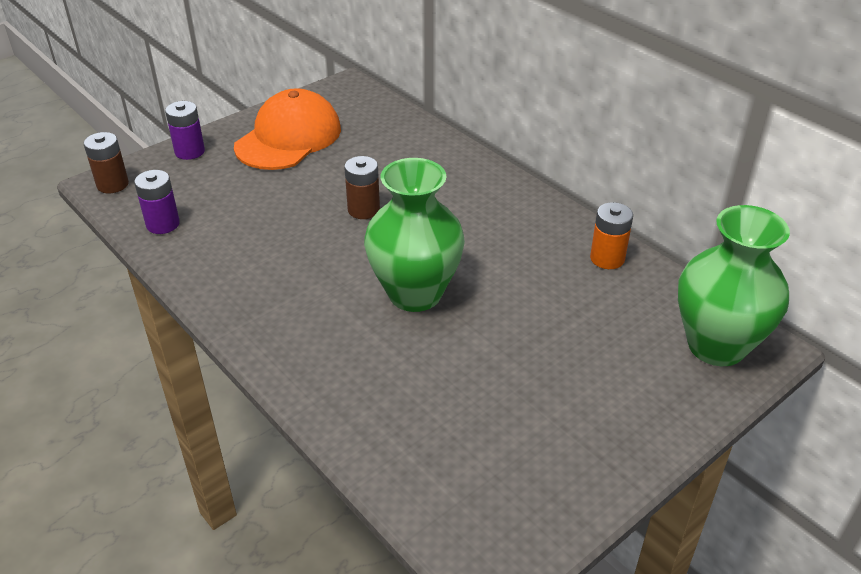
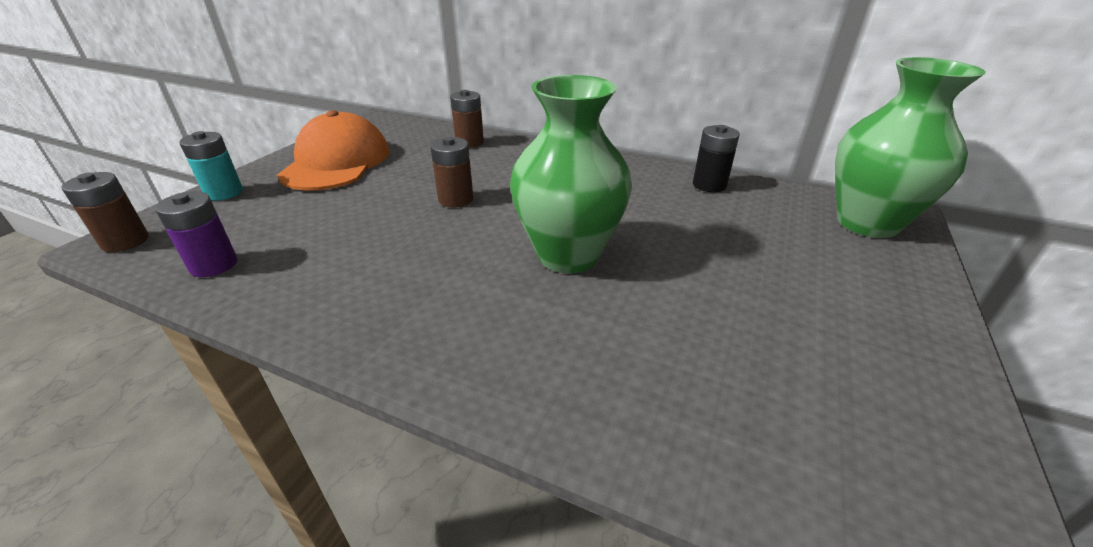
camera: 25 degrees left, 5 degrees down
(189, 151) = (224, 193): purple battery -> turquoise battery
(418, 141) = (469, 142): none -> brown battery
(607, 258) = (709, 185): orange battery -> black battery

